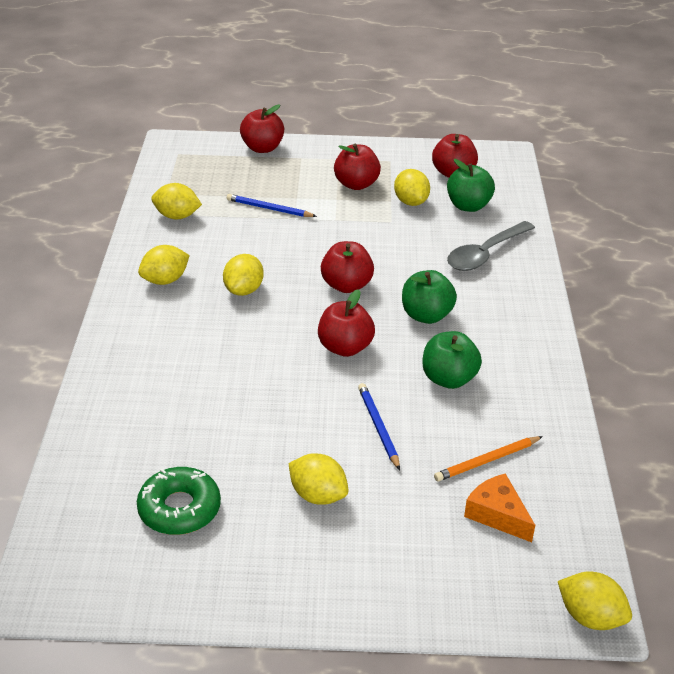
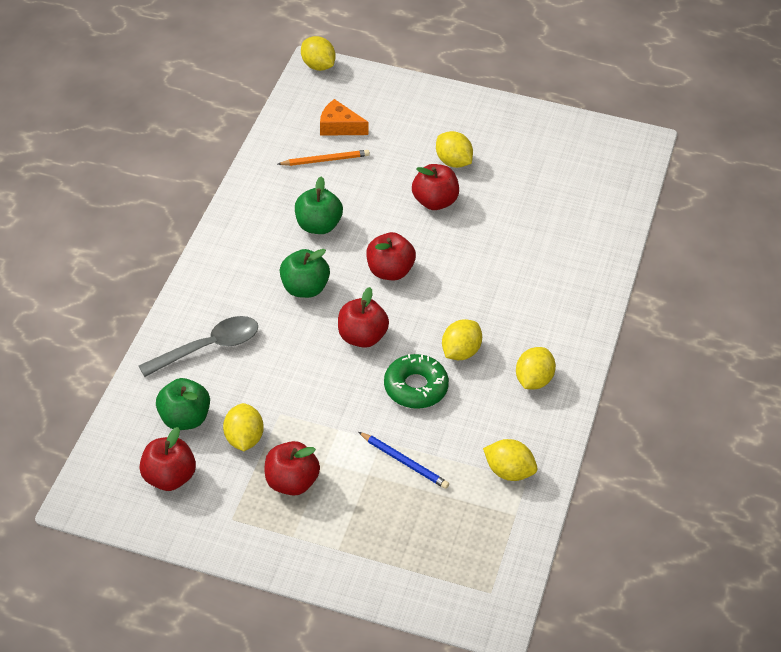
camera: 165 degrees left, 10 degrees up
(165, 280) = (533, 380): yellow lemon -> yellow lemon turned 45 degrees counterclockwise
(179, 509) = (549, 172): green donut -> green donut (415, 387)
(262, 148) = (380, 580): red apple -> red apple (434, 202)
(378, 427) = (391, 199): blue pencil -> none
(497, 514) = (339, 127): orange cheese -> orange cheese turned 135 degrees clockwise

